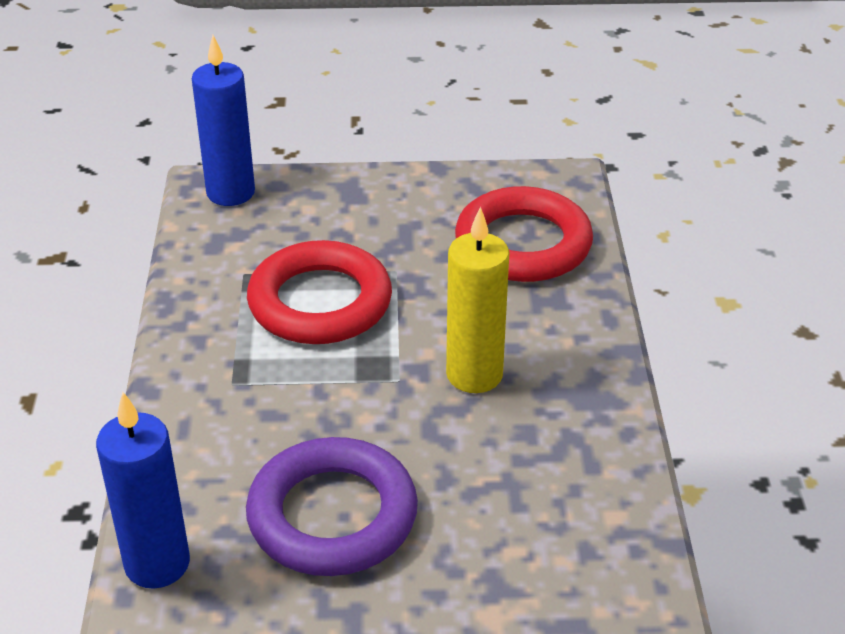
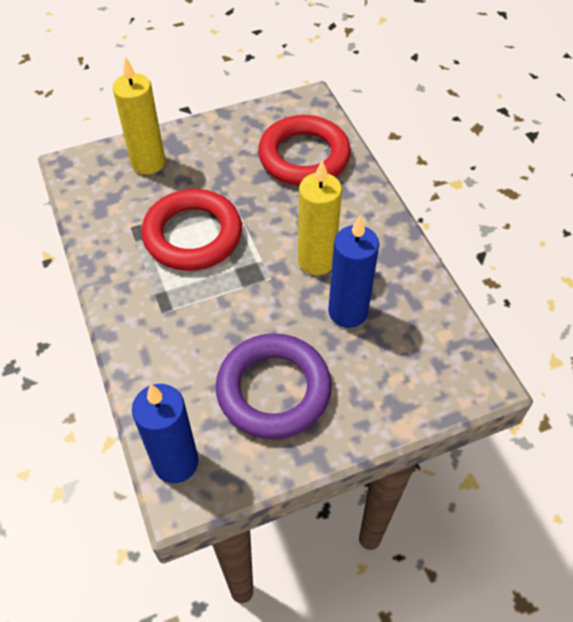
camera: 20 degrees left, 15 degrees up
(230, 193) = (92, 167): blue candle -> blue candle (348, 312)
(305, 204) = (148, 163): none -> yellow candle

